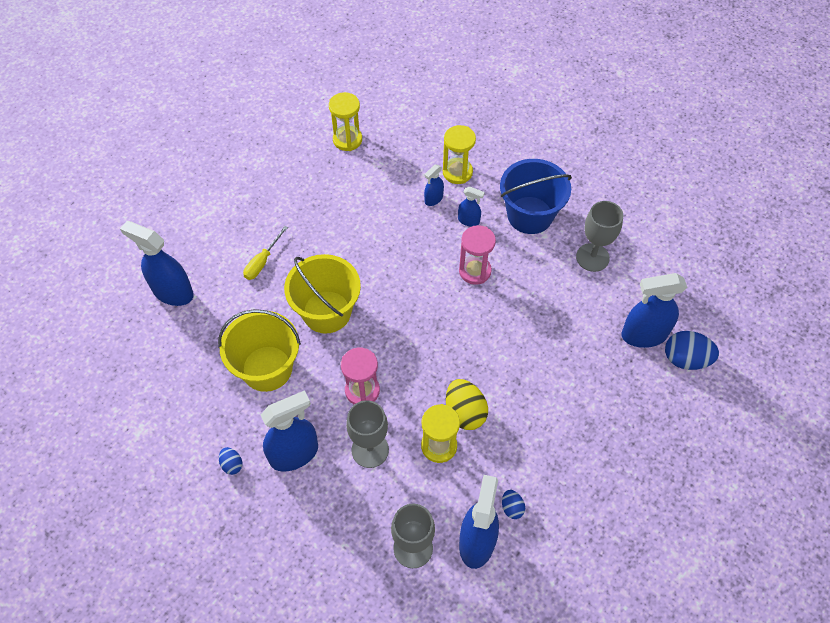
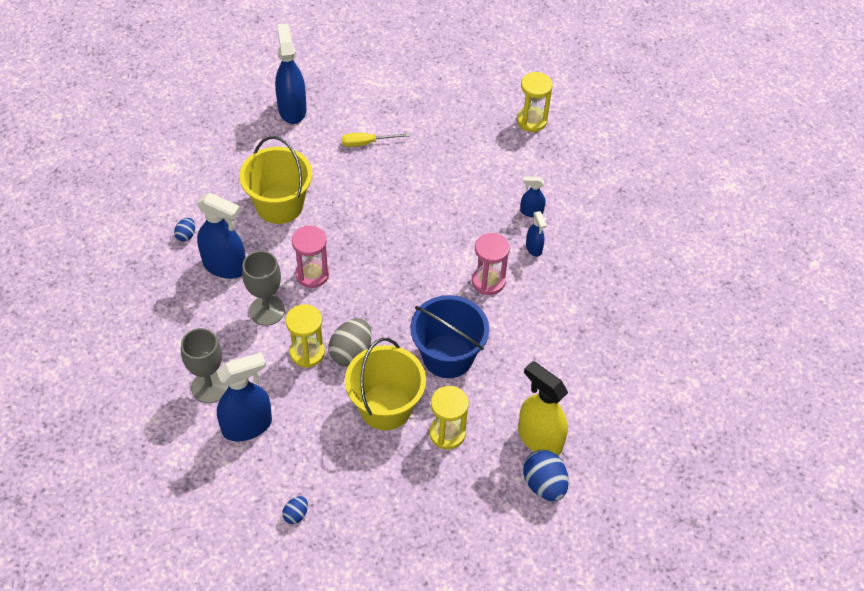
camera: 50 degrees right, 5 degrees down
(327, 312) = (360, 210): yellow bucket -> yellow bucket (385, 407)
(457, 172) = (575, 211): yellow hourglass -> yellow hourglass (447, 433)
(465, 412) = (351, 352): yellow egg -> grey egg
(512, 508) = (295, 433): blue egg -> blue egg (296, 514)
(530, 215) = (582, 287): blue bucket -> blue bucket (448, 356)
(592, 257) = (583, 357): grey goblet -> none
(643, 335) = (539, 439): blue spray bottle -> yellow spray bottle

